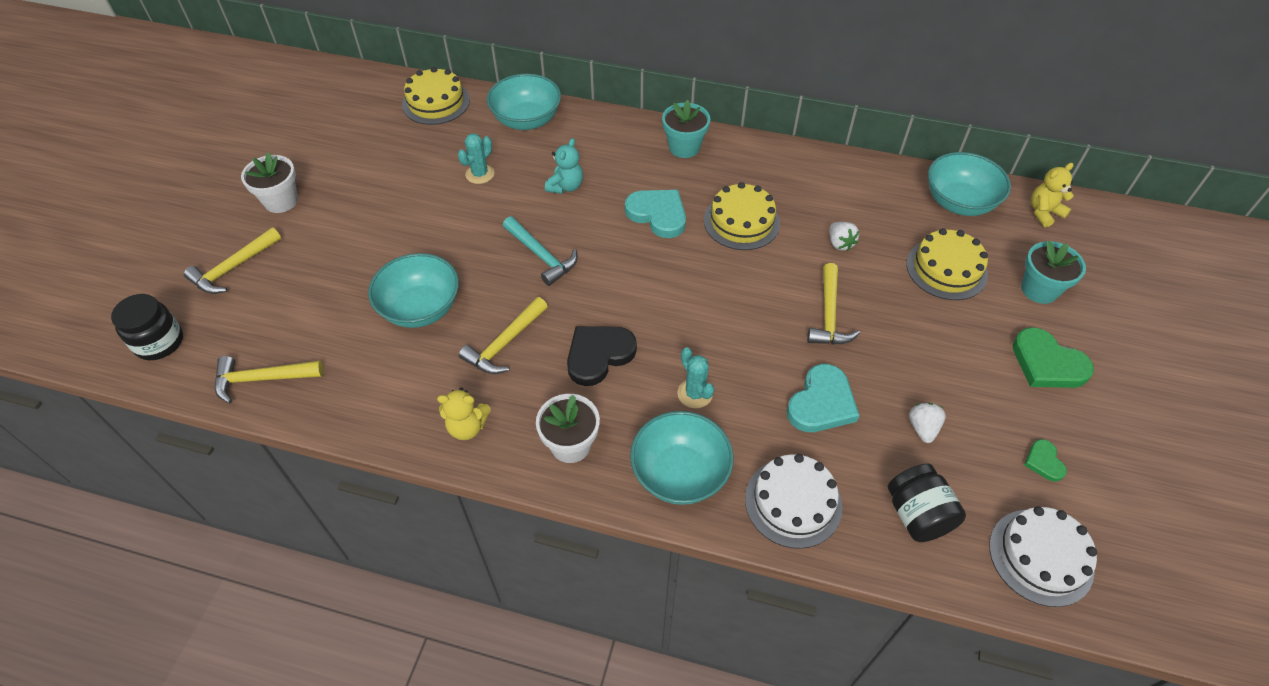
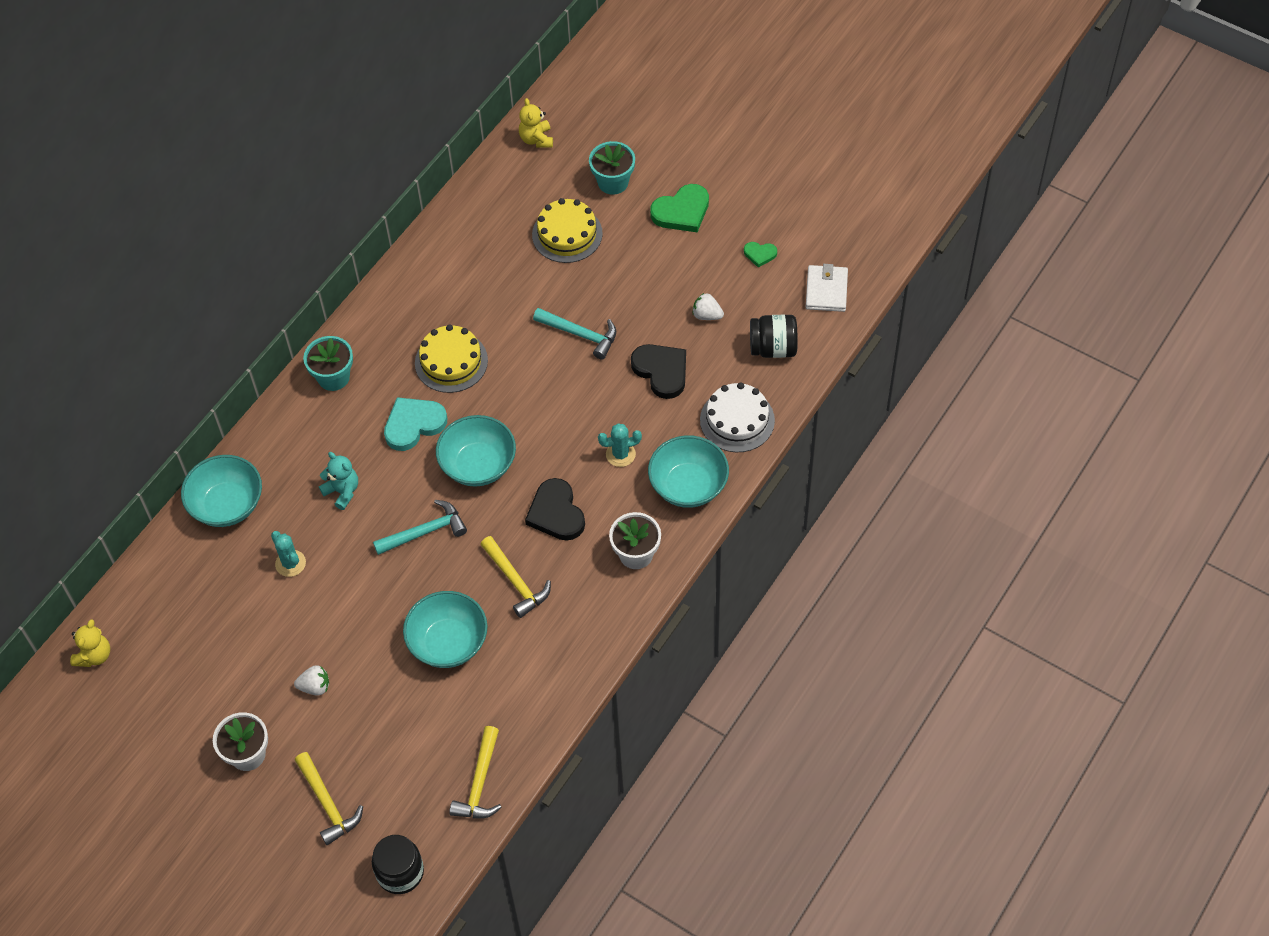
camera: 70 degrees left, 5 degrees up
(436, 102) = (155, 586): yellow cake -> none
(467, 427) = (591, 626): yellow teddy bear -> yellow teddy bear (94, 655)
(821, 403) = (661, 371): turquoise heart -> black heart
(829, 315) = (580, 334): yellow hammer -> turquoise hammer
(840, 243) = (508, 297): white strawberry -> white strawberry (315, 687)
(959, 202) = (499, 192): turquoise bowl -> turquoise bowl (478, 465)
(1041, 557) = (826, 290): white cake -> white wallet

